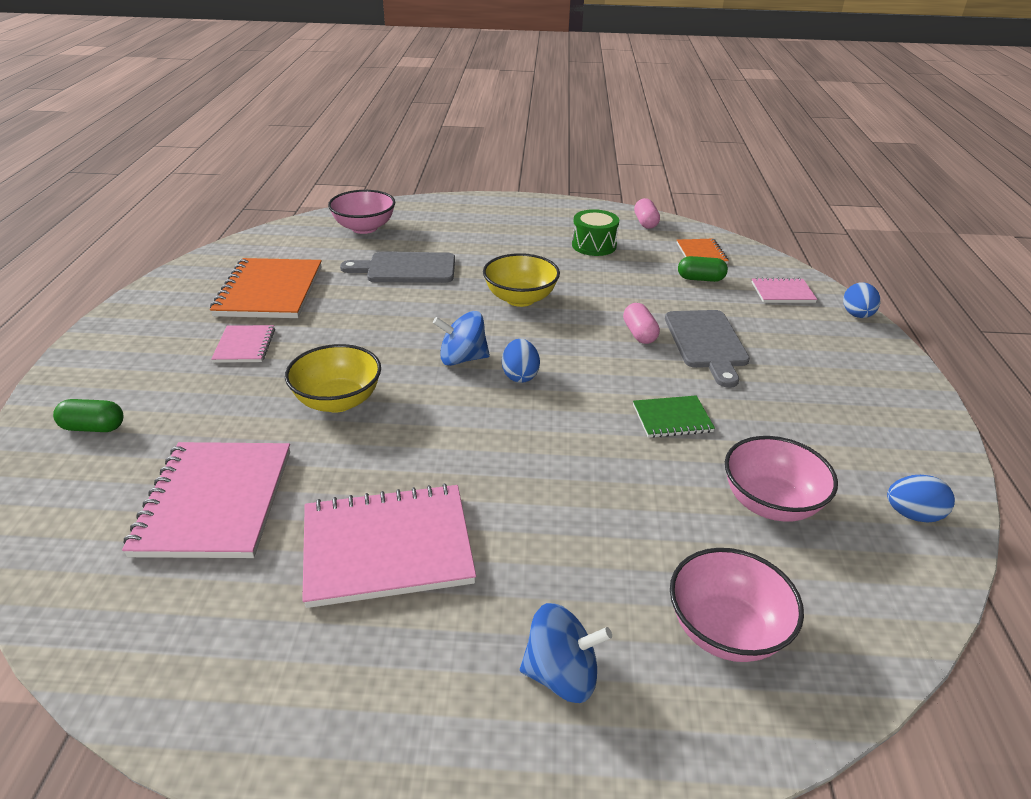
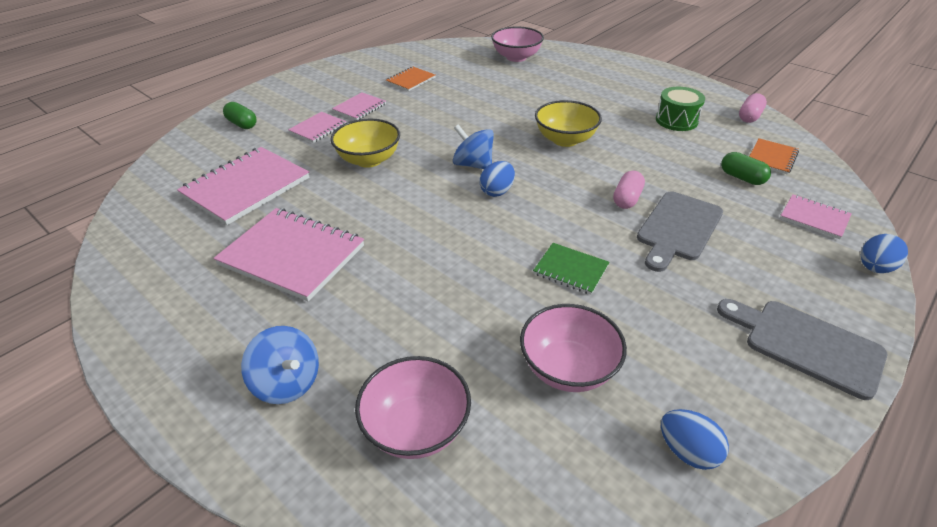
camera: 40 degrees right, 5 degrees up
(220, 391) = (318, 129): none -> pink notebook
(270, 291) = (411, 80): orange notebook -> orange notebook, size x0.52
(406, 268) = (510, 93): grey cutting board -> grey cutting board (806, 344)

